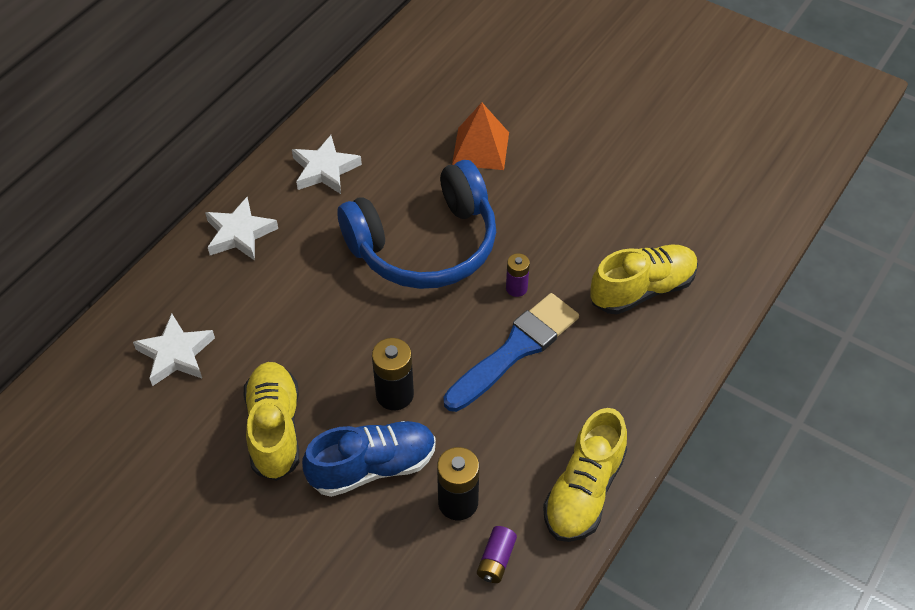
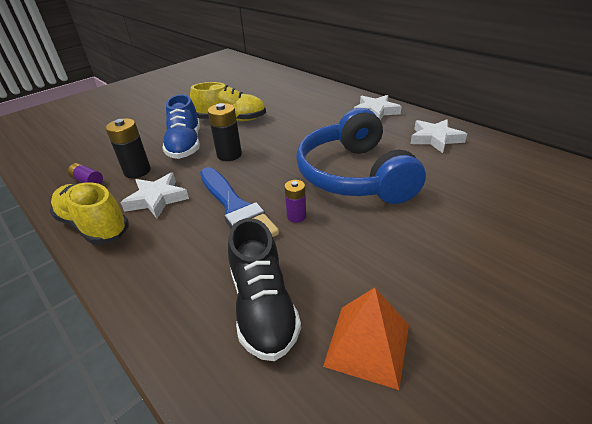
camera: 105 degrees right, 15 degrees down
(176, 354) = (293, 97): white star -> white star (157, 199)
(480, 148) = (474, 215): orange pyramid -> orange pyramid (367, 344)
(642, 289) = (263, 307): yellow shoe -> black shoe

